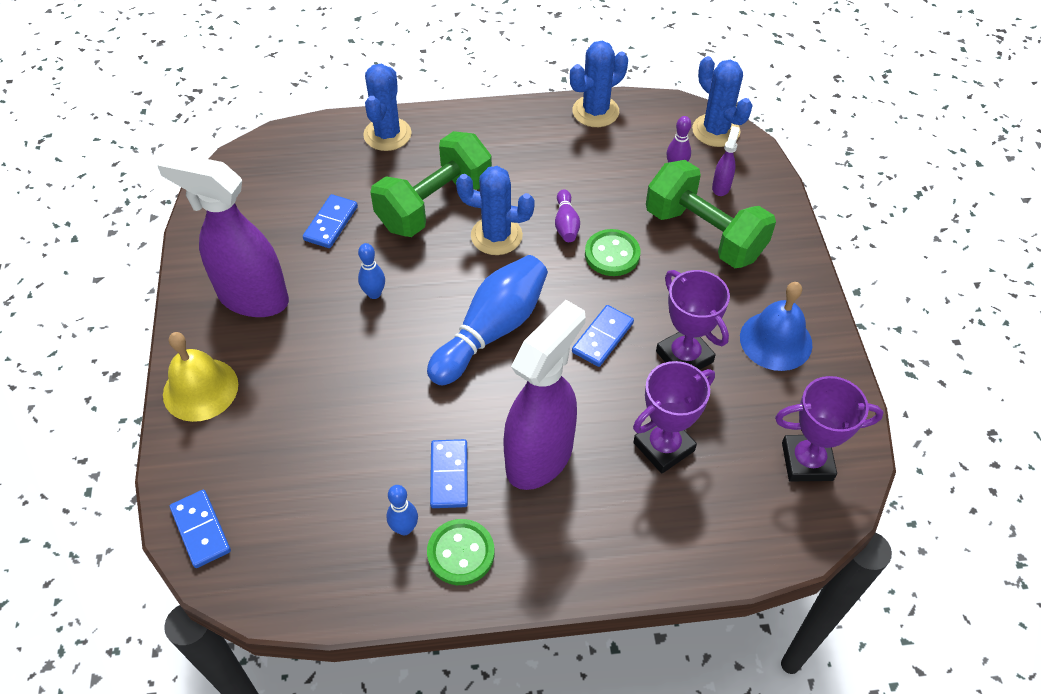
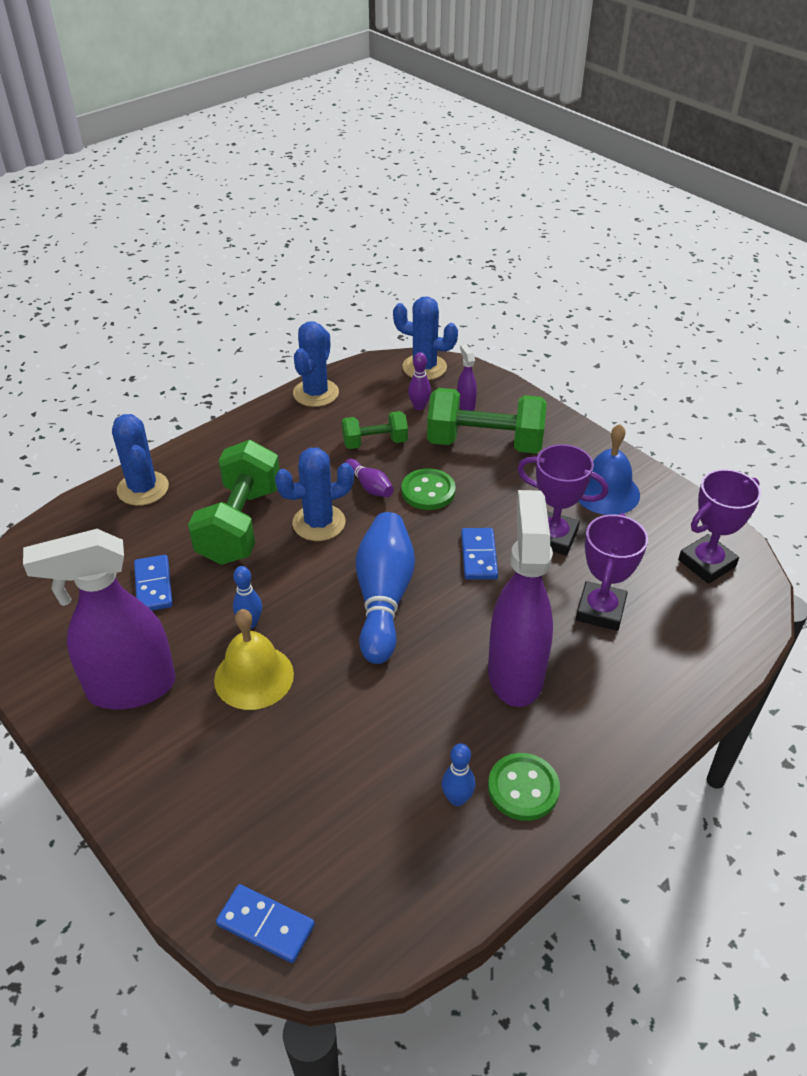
camera: 35 degrees left, 10 degrees down
(200, 389) = (148, 798): yellow bell -> yellow bell (254, 677)
(449, 475) = (455, 732): blue domino -> none
(606, 184) = (375, 442): none -> green dumbbell

